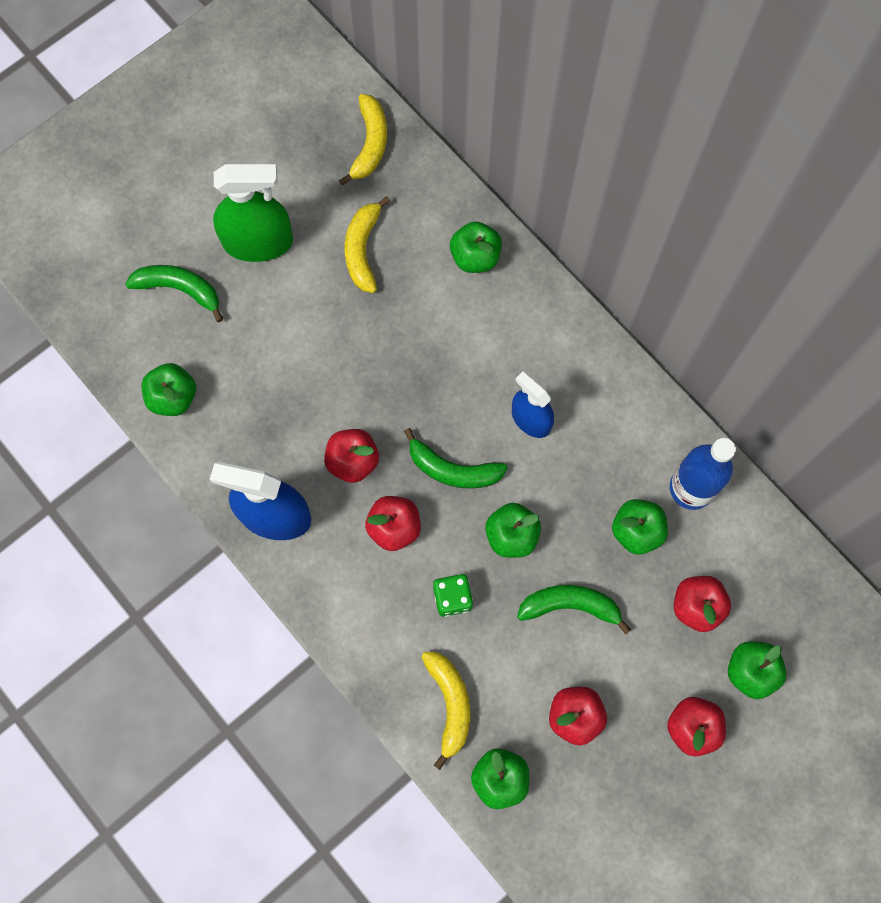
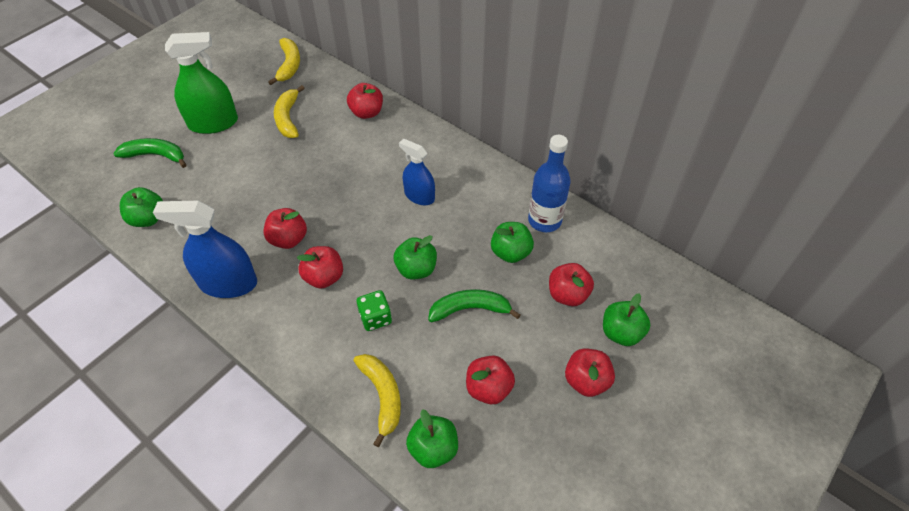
camera: 10 degrees left, 20 degrees down
(453, 469) = (365, 233): green banana -> none
(475, 257) = (366, 112): green apple -> red apple

